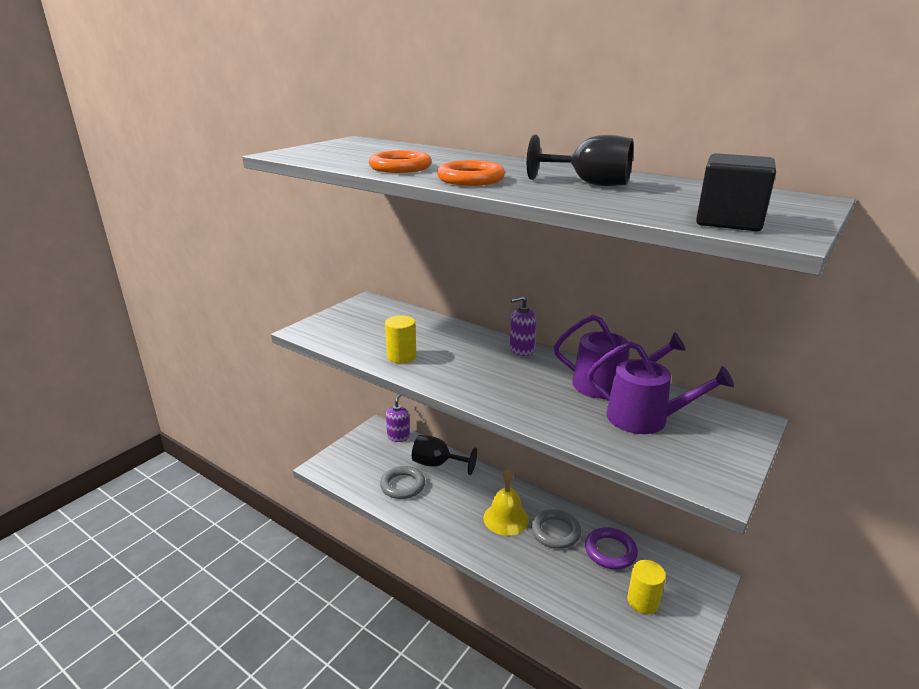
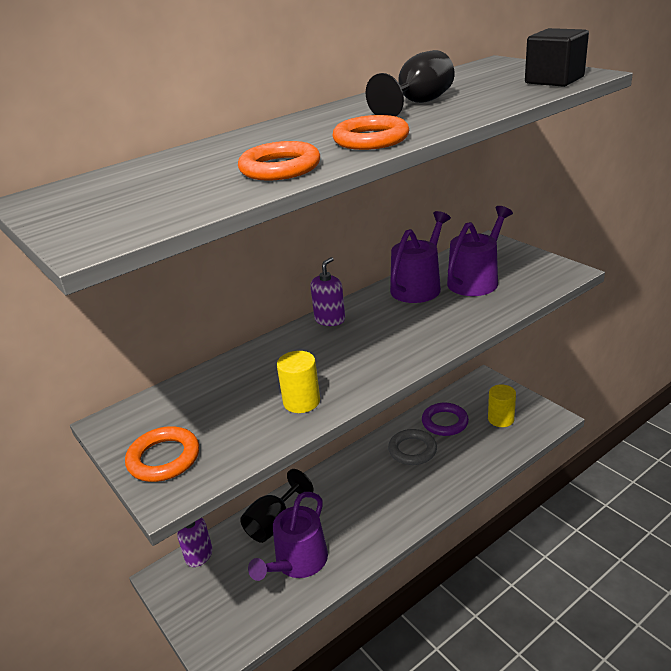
camera: 70 degrees left, 5 degrees up
(335, 323) = (164, 458): none -> orange ring
(402, 485) = (297, 562): grey ring -> purple watering can
(506, 518) = (383, 481): yellow bell -> none
(521, 350) = (330, 319): purple soap dispenser -> purple soap dispenser turned 150 degrees counterclockwise

